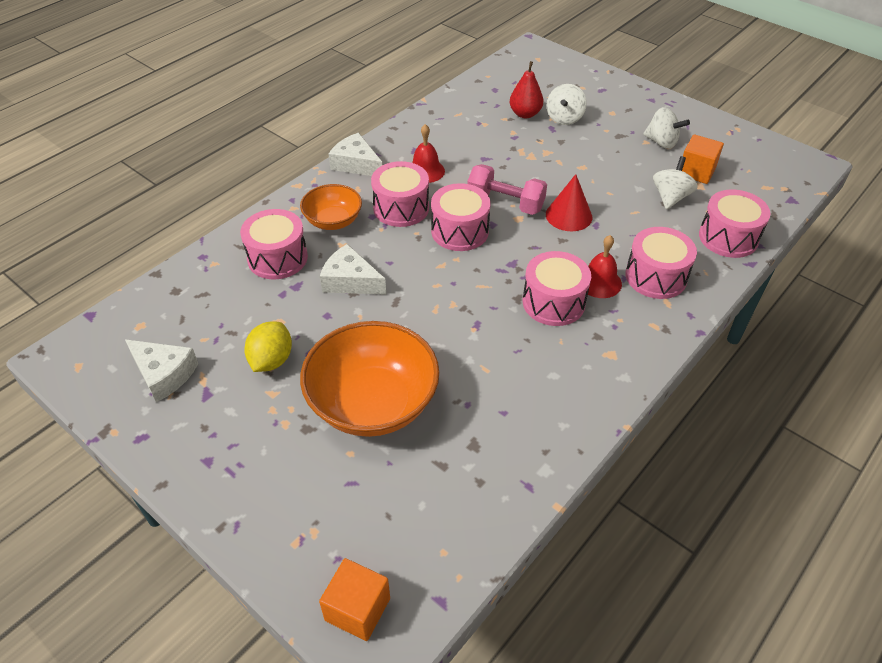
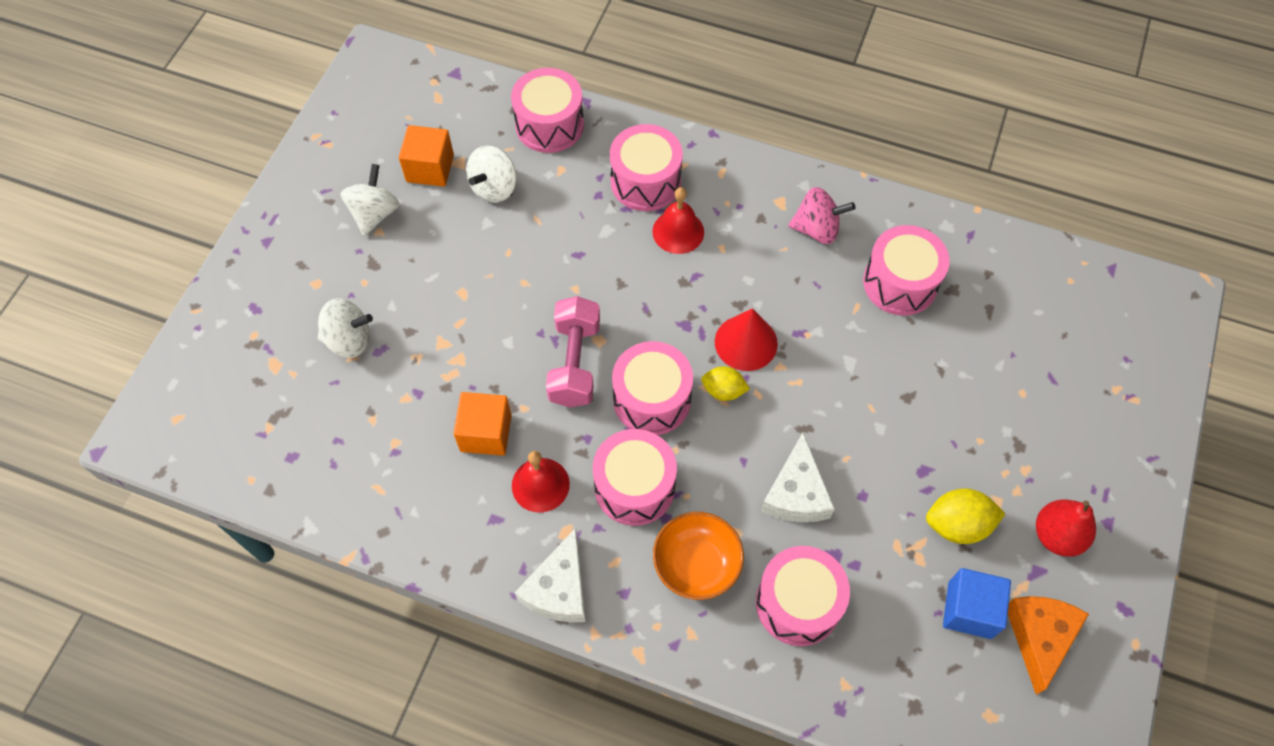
camera: 110 degrees left, 15 degrees up
(164, 374) = (1039, 637): white cheese -> orange cheese
(210, 342) = (969, 610): none -> blue cube
(357, 609) = (1157, 326): orange cube -> orange cube (486, 433)
(373, 403) = (955, 395): orange bowl -> none
(448, 268) = (723, 390): none -> yellow lemon
(525, 114) = (352, 394): red pear -> red pear (1057, 535)
(553, 302) = (730, 268): pink drum -> pink drum (900, 283)
(569, 215) = (572, 286): red cone -> red cone (746, 342)
(574, 369) = (817, 229): none -> pink spinning top
(670, 197) = (494, 188): white spinning top -> white spinning top turned 60 degrees counterclockwise

